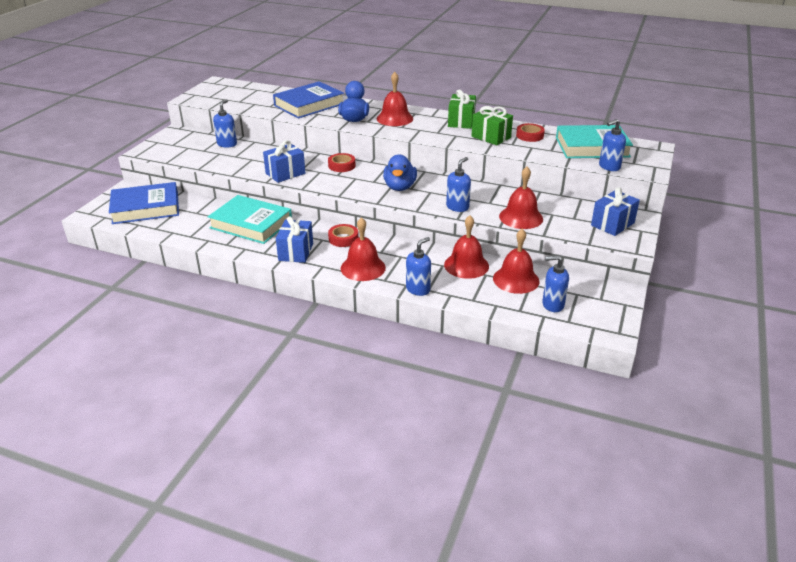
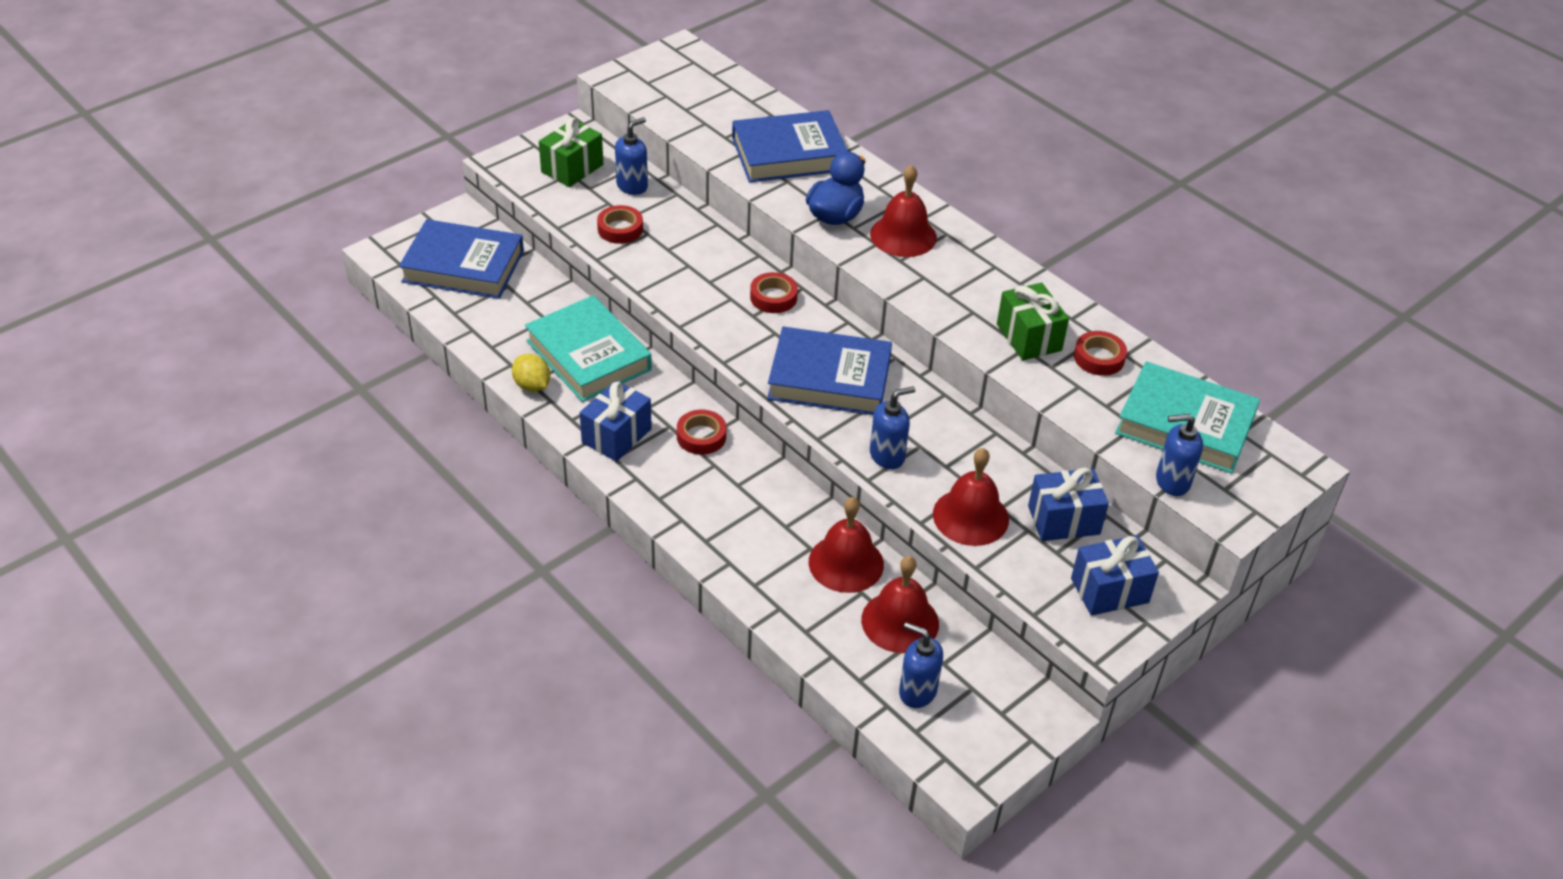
camera: 25 degrees right, 10 degrees up
(228, 245) = (532, 386): none -> yellow lemon
(235, 161) = (620, 229): none -> red tape
(285, 173) = (677, 284): blue gift -> blue gift (1064, 520)
(363, 268) = (691, 505): red bell -> none
(400, 187) = (829, 378): blue duck -> blue book
(418, 289) = (741, 578): blue soap dispenser -> none
(461, 122) = (1009, 282): green gift -> green gift (572, 168)

